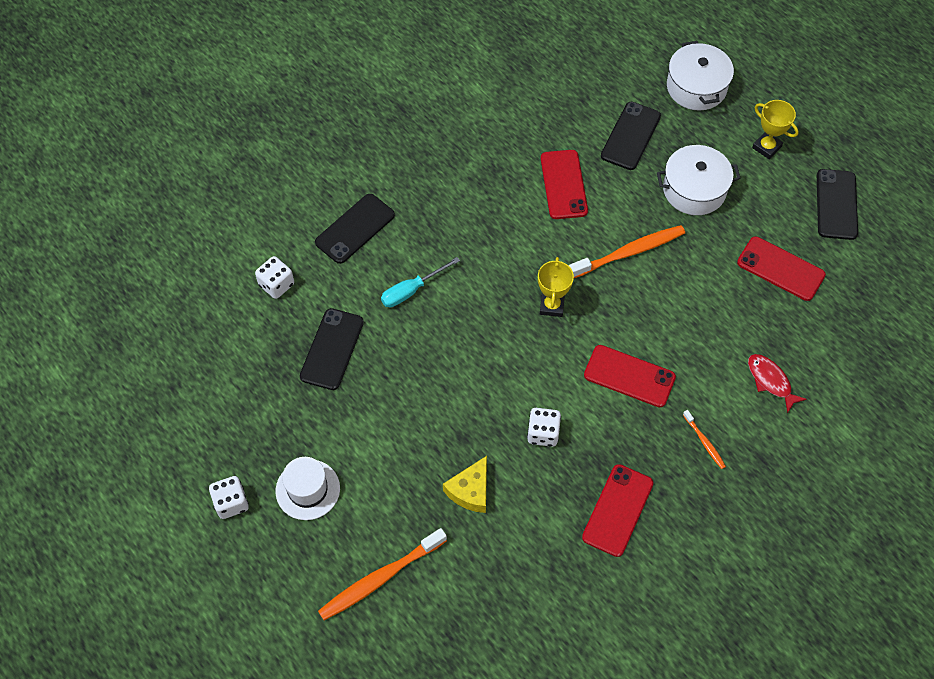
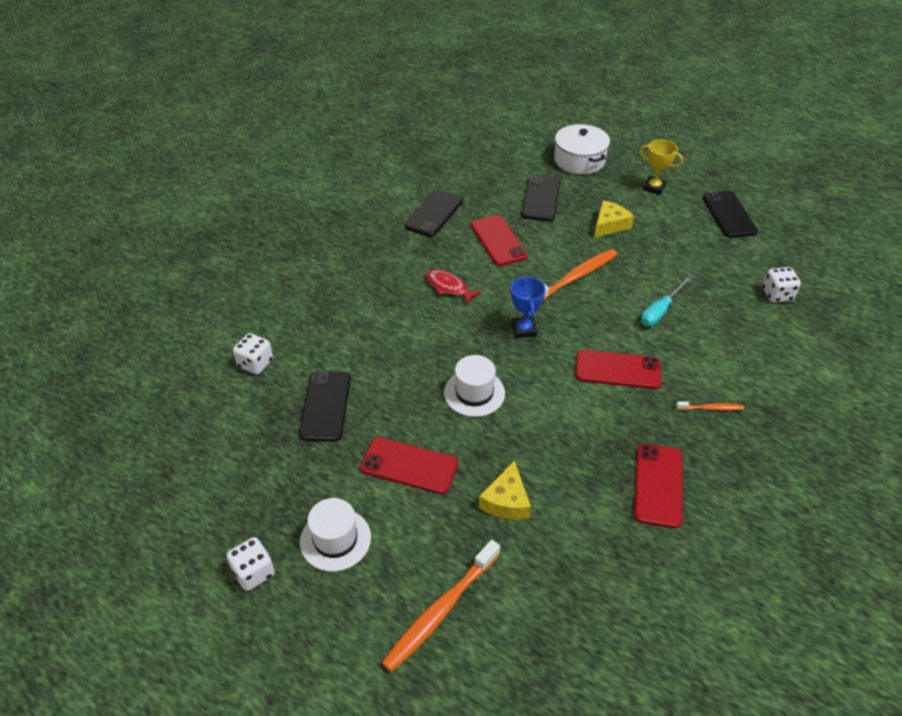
camera: 15 degrees left, 15 degrees down
(355, 229) = (320, 305): black phone -> black phone (434, 213)
(411, 290) = (389, 343): turquoise screwdriver -> turquoise screwdriver (660, 311)
(477, 368) = (474, 393): none -> white hat
(543, 433) = (558, 434): white dice -> white dice (777, 294)
(552, 306) = (524, 329): yellow trophy -> blue trophy
(694, 190) = (609, 225): white pot -> yellow cheese
(704, 442) = (710, 408): orange toothbrush -> orange toothbrush turned 45 degrees counterclockwise
(770, 381) = (743, 348): red fish -> red fish (449, 287)
(780, 269) = (708, 265): red phone -> red phone (409, 466)

